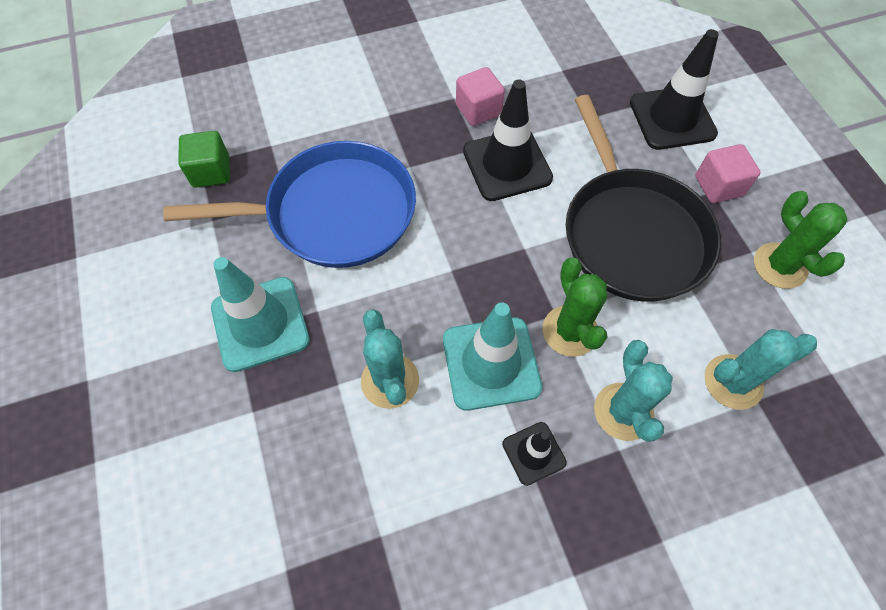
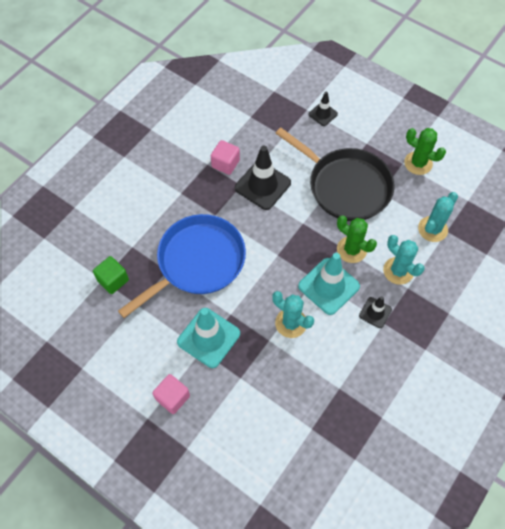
camera: 35 degrees left, 0 degrees up
(672, 118) = (323, 114): black traffic cone -> black traffic cone, size x0.54
(718, 186) = (367, 138): pink cube -> pink cube (172, 397)

